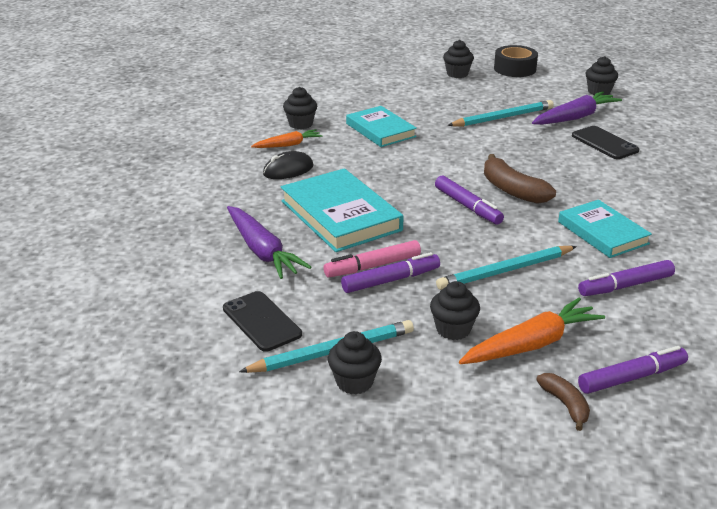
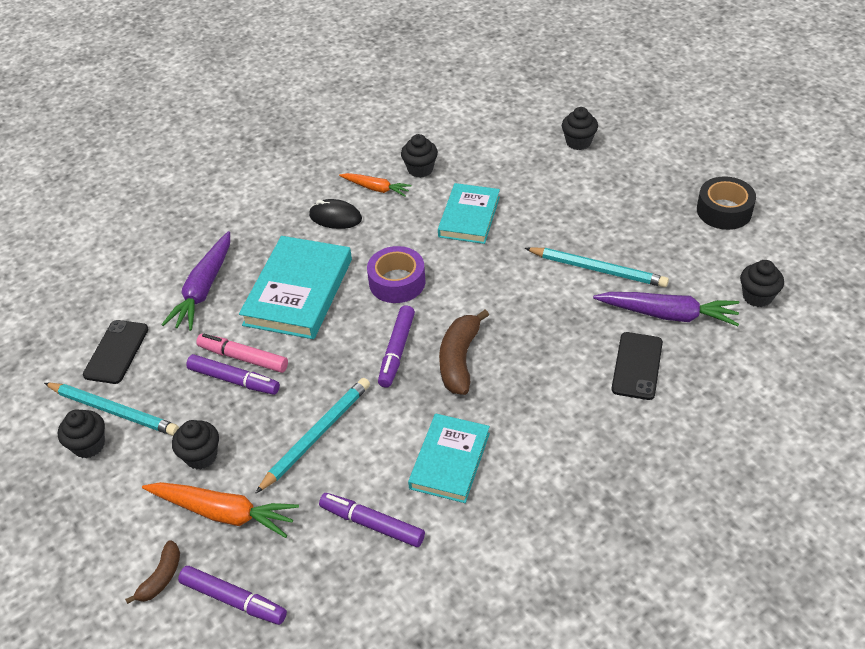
camera: 50 degrees right, 15 degrees up
(399, 178) = (397, 282): none -> purple tape
(457, 74) = (653, 184): black cupcake -> black cupcake (578, 142)
(505, 271) = (316, 435): turquoise pencil -> turquoise pencil turned 105 degrees clockwise

